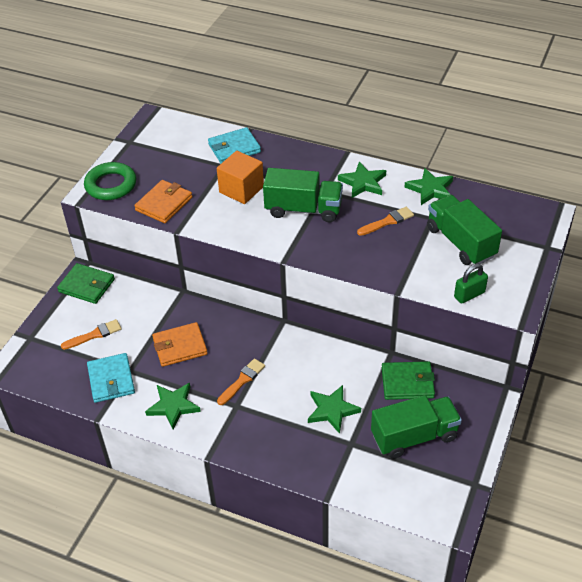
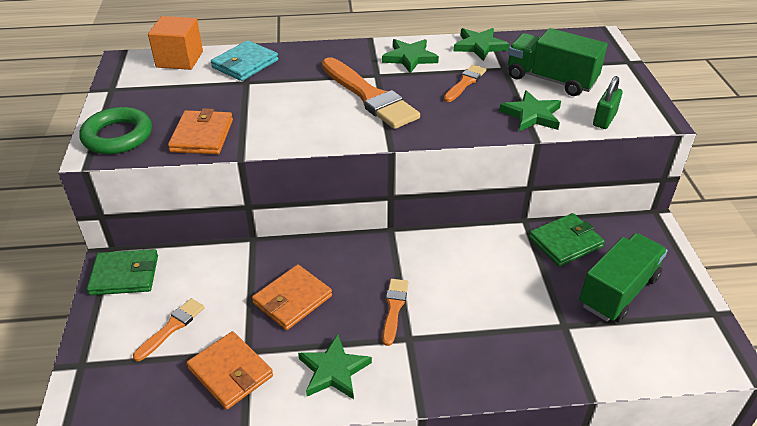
camera: 30 degrees left, 5 degrees down
(111, 380) = (230, 372): turquoise wallet -> orange wallet
(241, 189) = (285, 97): orange cube -> orange cube (179, 59)
(303, 209) = (369, 96): green truck -> orange brush
(332, 410) = (516, 299): green star -> green star (531, 115)

